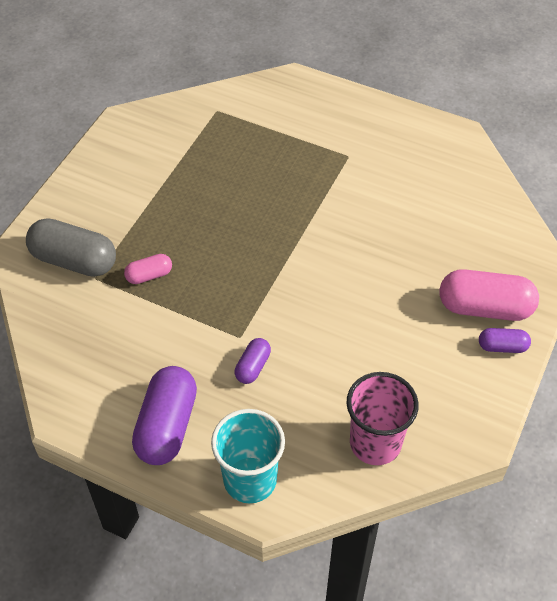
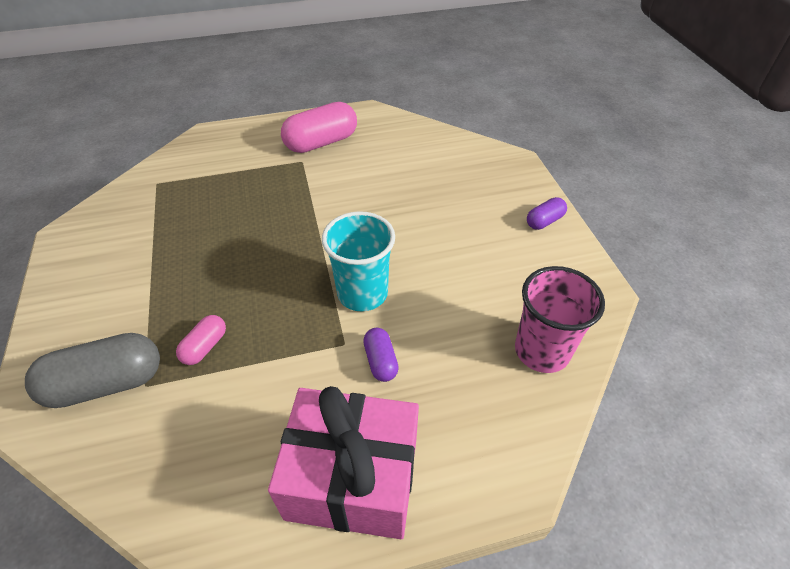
camera: 40 degrees left, 5 degrees down
(167, 426) = (352, 478): purple capsule -> pink gift
(250, 480) = (480, 466): turquoise cup -> turquoise cup (362, 293)
(485, 307) = (504, 203): pink capsule -> pink capsule (321, 142)

